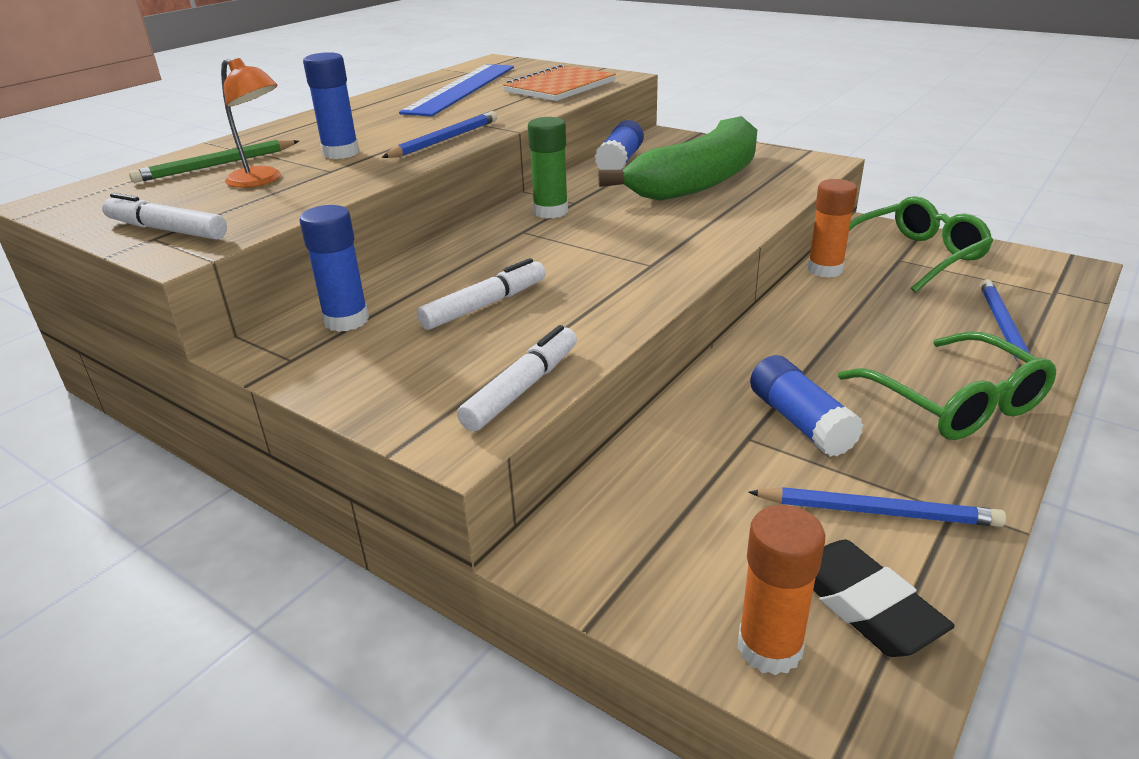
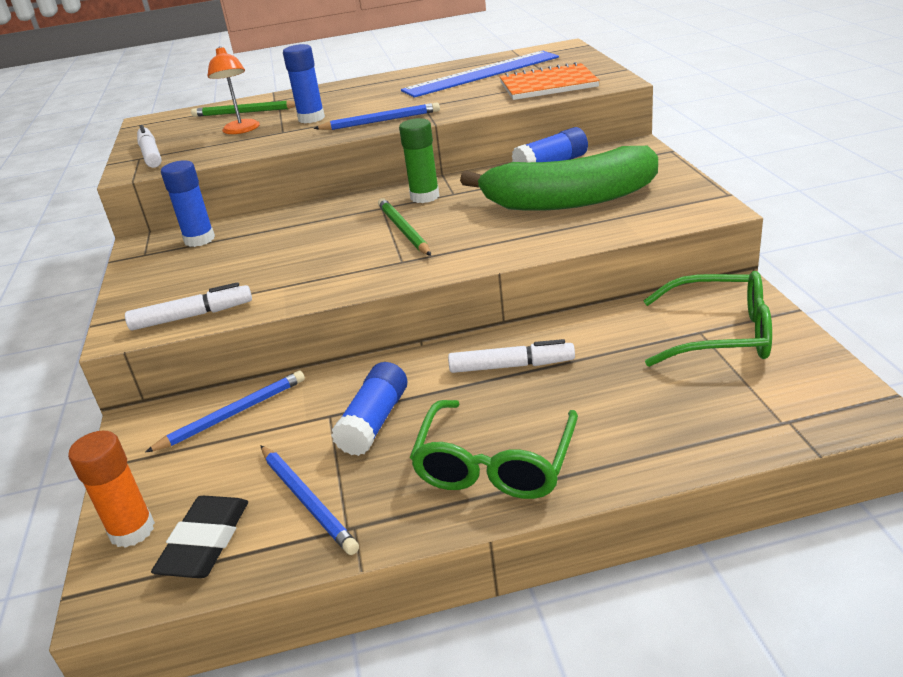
camera: 45 degrees right, 0 degrees up
(485, 305) = (269, 255): white marker -> white marker (511, 366)
(594, 241) = (404, 230): none -> green pencil
(825, 270) = (616, 316): orange glue stick -> none
(1003, 327) = (662, 429): blue pencil -> blue pencil (232, 414)

